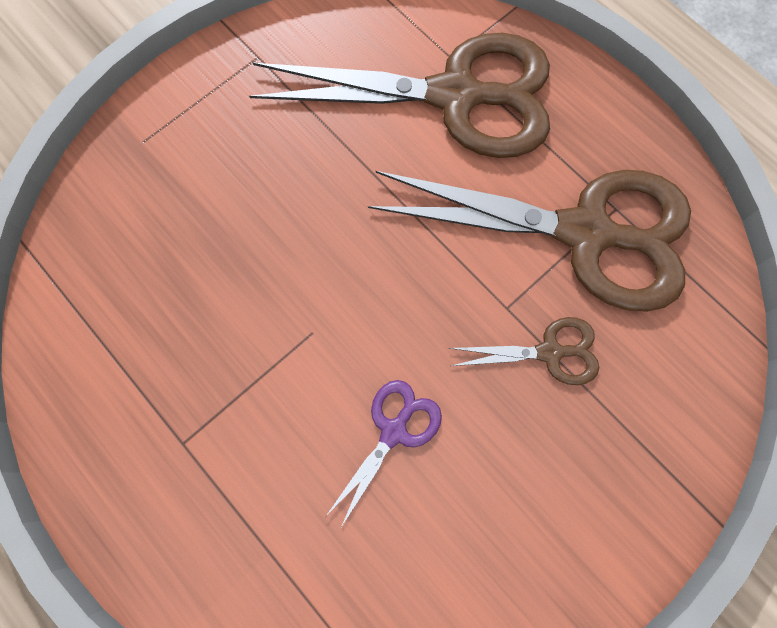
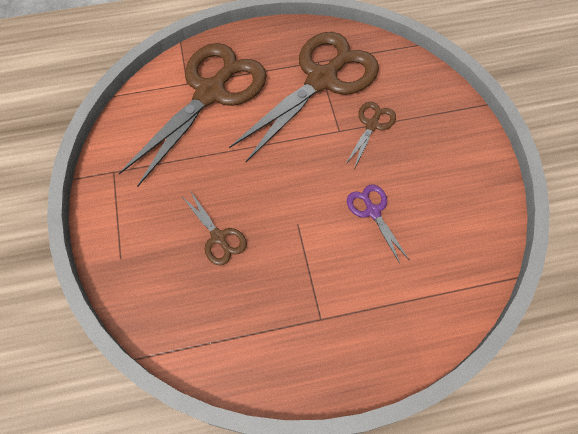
camera: 60 degrees left, 10 degrees down
(233, 241) = (218, 237): none -> brown scissors

